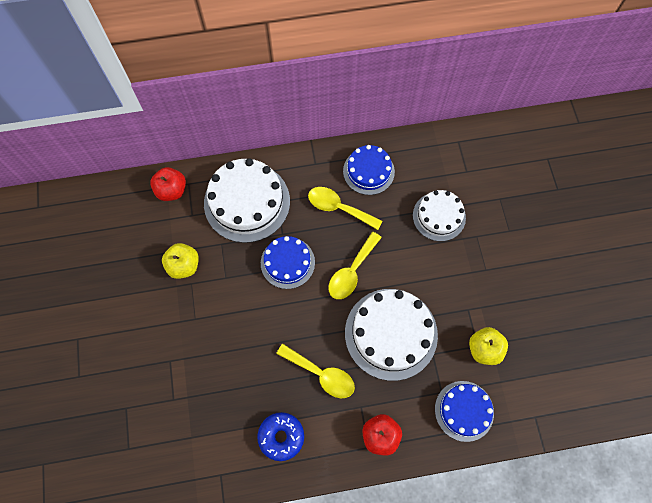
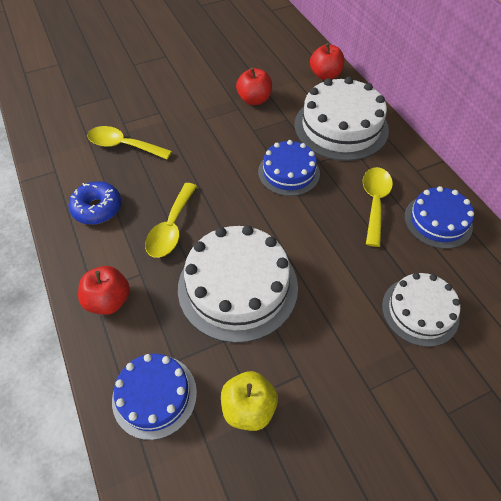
camera: 75 degrees right, 15 degrees down
(184, 266) = (254, 100): yellow apple -> red apple
(352, 271) = (301, 231): yellow spoon -> yellow spoon (123, 146)

